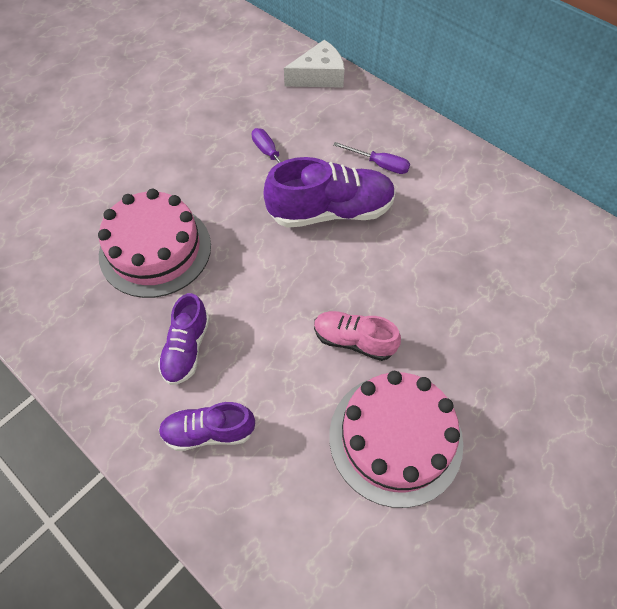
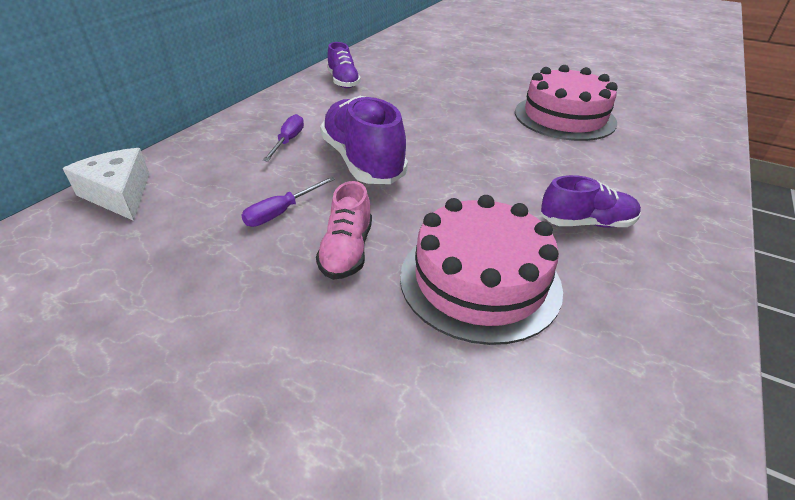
camera: 105 degrees left, 20 degrees down
(209, 432) = (648, 193): purple shoe -> purple shoe (343, 81)
(354, 340) = (501, 137): pink shoe -> pink shoe (347, 251)

